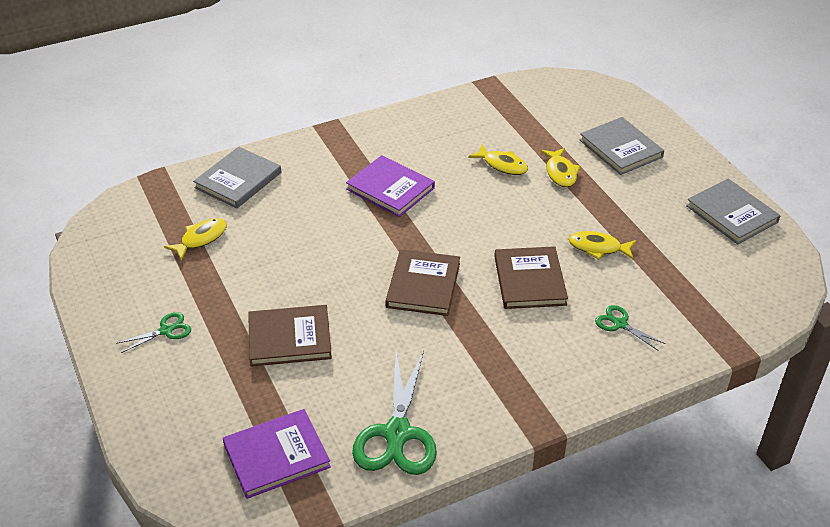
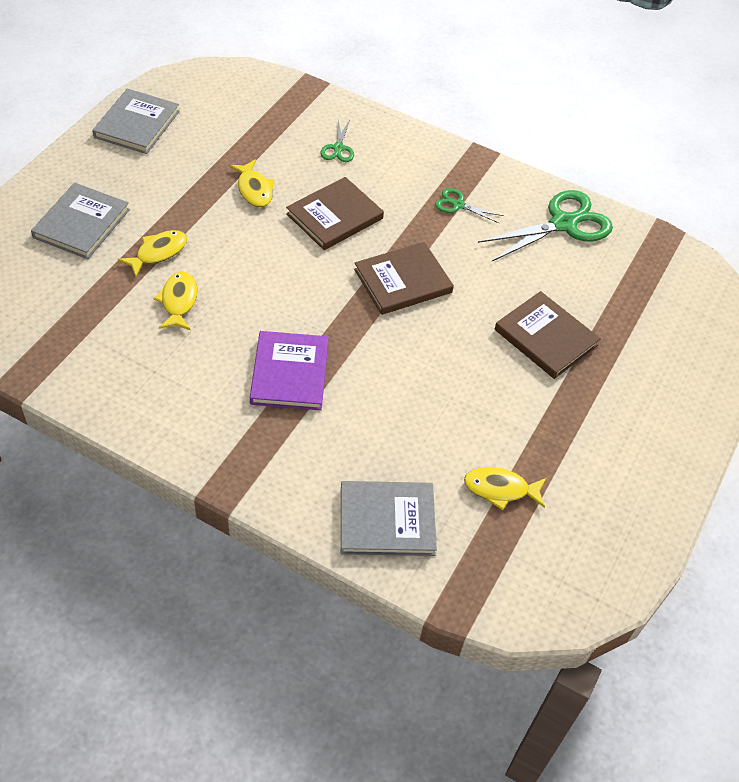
camera: 130 degrees left, 10 degrees up
(166, 330) = (626, 431): green scissors -> green scissors (458, 205)
(276, 456) = (651, 279): purple book -> none

